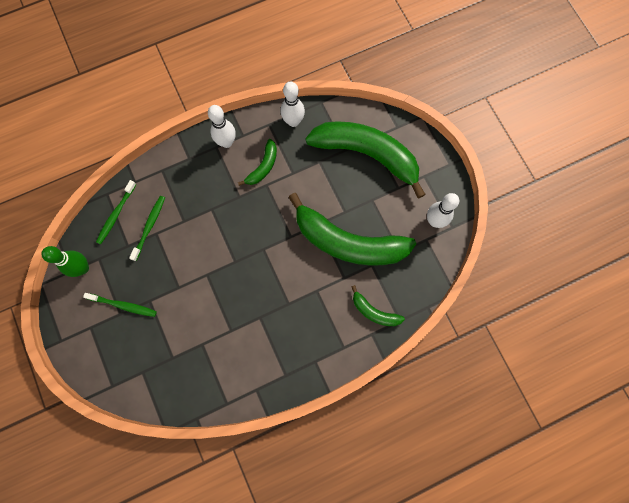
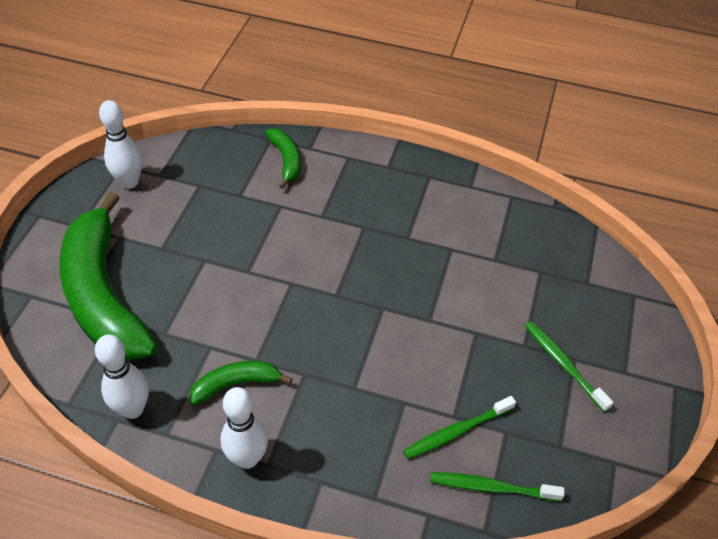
camera: 140 degrees left, 25 degrees down
(82, 268) = (591, 451): green bowling pin -> none
(116, 214) = (492, 487): green toothbrush -> green toothbrush turned 150 degrees counterclockwise
(348, 242) = (237, 231): green banana -> none

